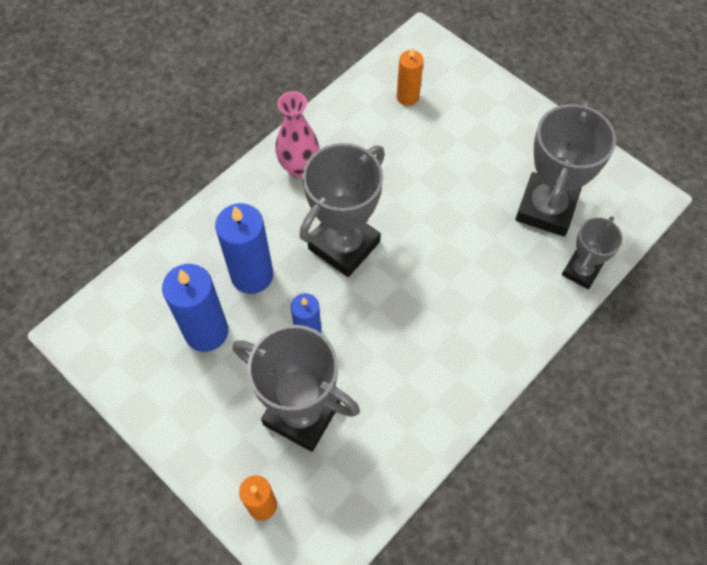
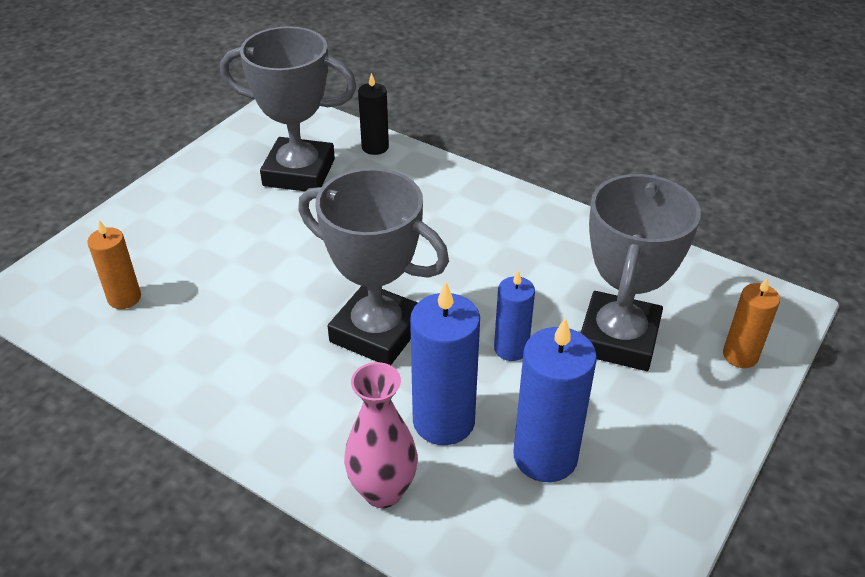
camera: 100 degrees left, 20 degrees down
(299, 168) = (253, 398): pink vase -> pink vase (383, 491)
(581, 271) = (375, 147): grey trophy -> black candle

